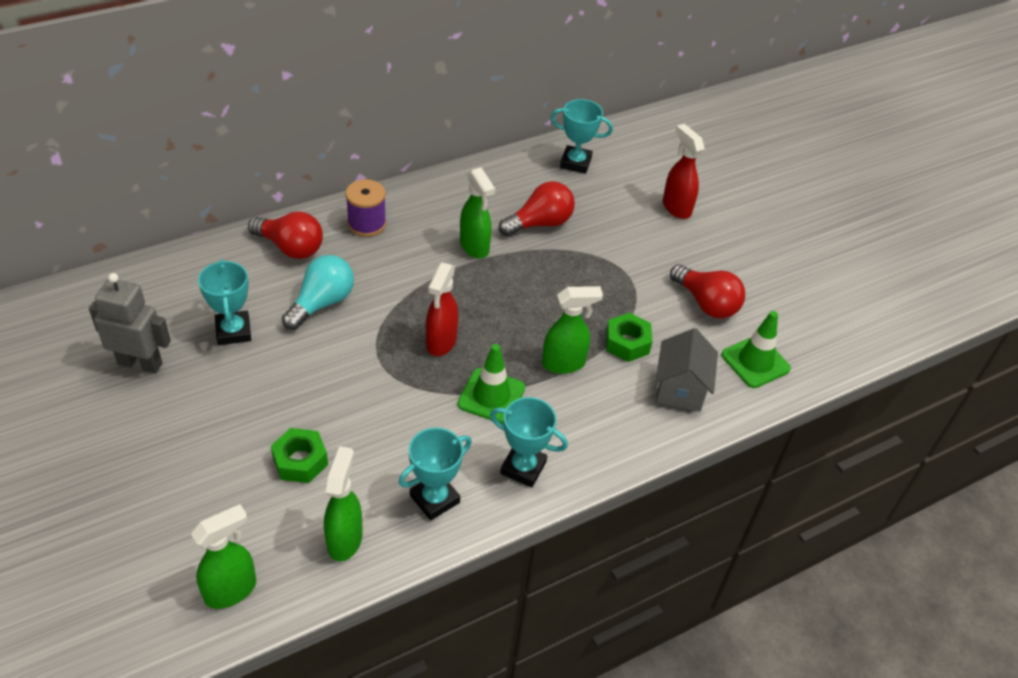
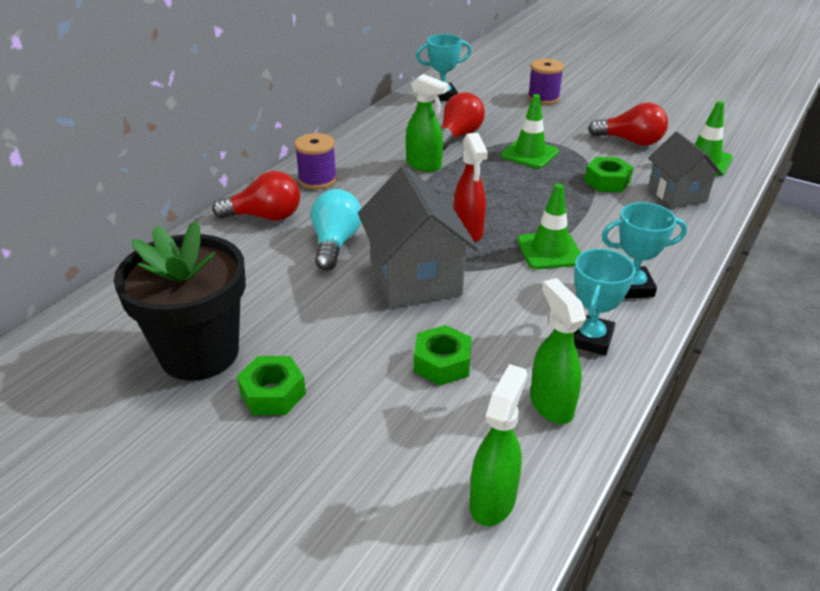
camera: 25 degrees left, 10 degrees down
(140, 363) = (199, 353): grey robot -> black flower pot
(161, 425) = (273, 393): none -> green nut
(233, 331) = (272, 293): turquoise trophy -> none
(353, 370) = (415, 278): none -> grey house
(564, 363) = (578, 210): green spray bottle -> none
(587, 276) = (529, 154): none -> green traffic cone
(676, 207) = (543, 98): red spray bottle -> purple spool

